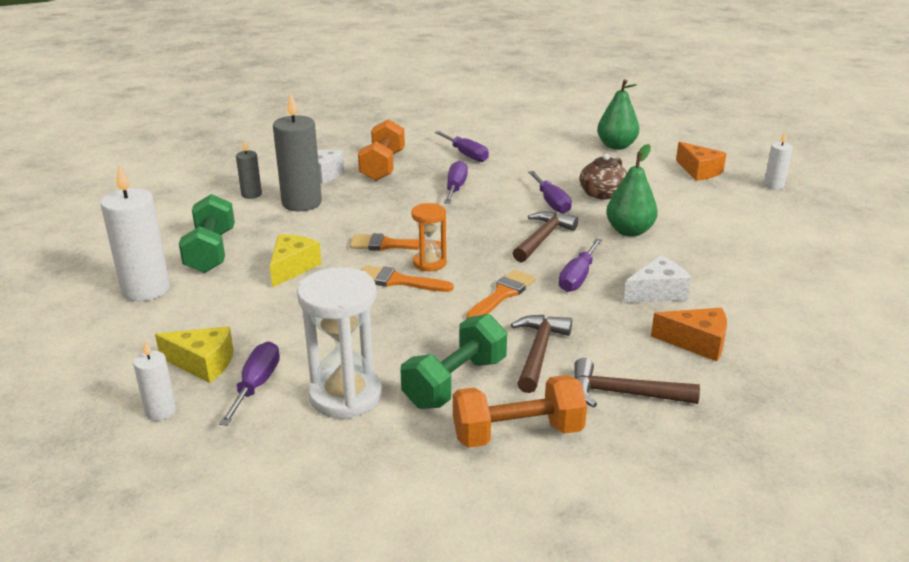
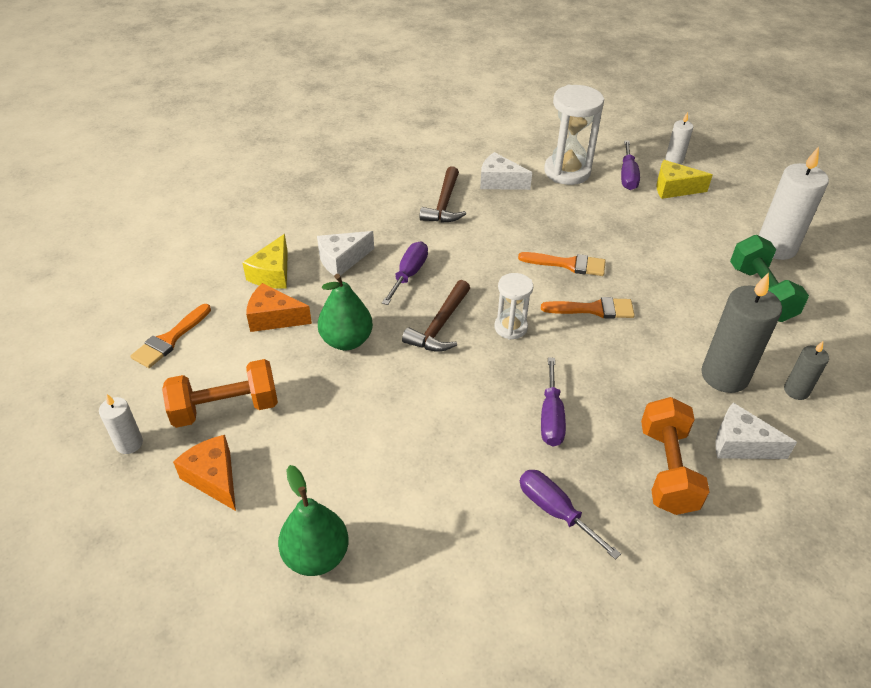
camera: 175 degrees right, 15 degrees up
(292, 267) = (670, 276): yellow cheese -> yellow cheese (272, 274)
(429, 263) = (547, 286): orange hourglass -> none
(455, 382) = (499, 182): green dumbbell -> white cheese
(475, 235) = (510, 327): none -> white hourglass
(502, 294) = (475, 253): orange brush -> orange brush (170, 339)
(517, 433) = (456, 155): orange dumbbell -> orange dumbbell (225, 408)
(551, 202) = (428, 390): purple screwdriver -> none
(602, 194) = (364, 412): brown teapot -> none
(624, 394) = (389, 178): brown hammer -> none
(697, 343) = (327, 215): orange cheese -> orange cheese (274, 318)

